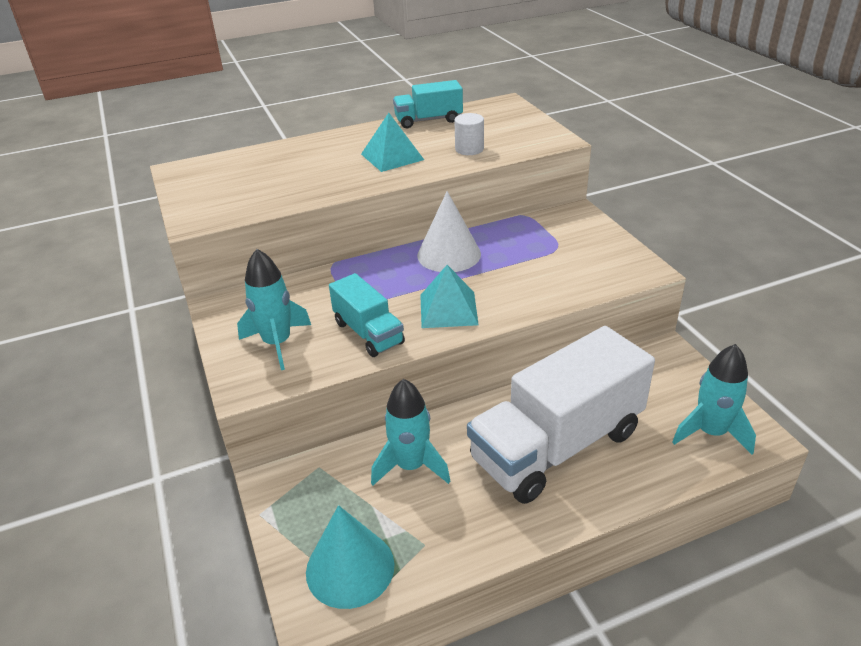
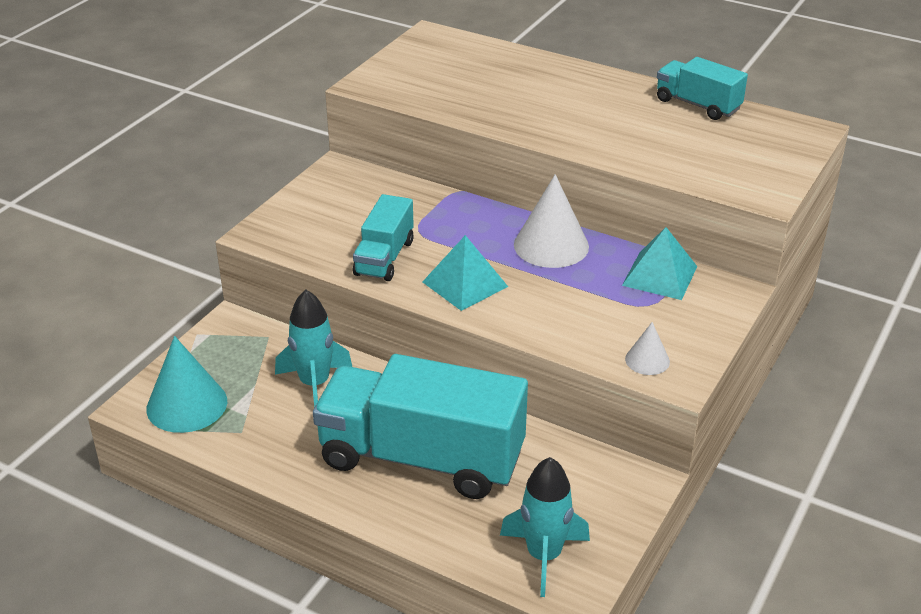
camera: 50 degrees right, 0 degrees up
(277, 343) = (322, 221): turquoise rocket -> none
(392, 157) = (593, 120): turquoise pyramid -> turquoise pyramid (660, 275)
(469, 149) = (668, 153): white cylinder -> none
(557, 446) = (421, 458): white truck -> turquoise truck
(616, 273) = (647, 360): none -> white cone

